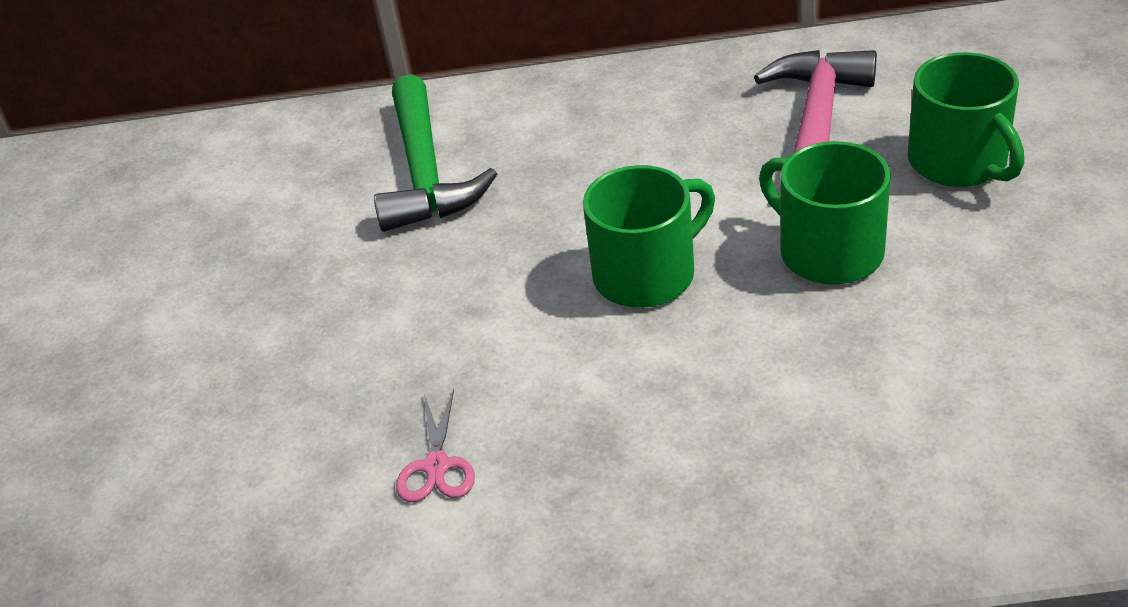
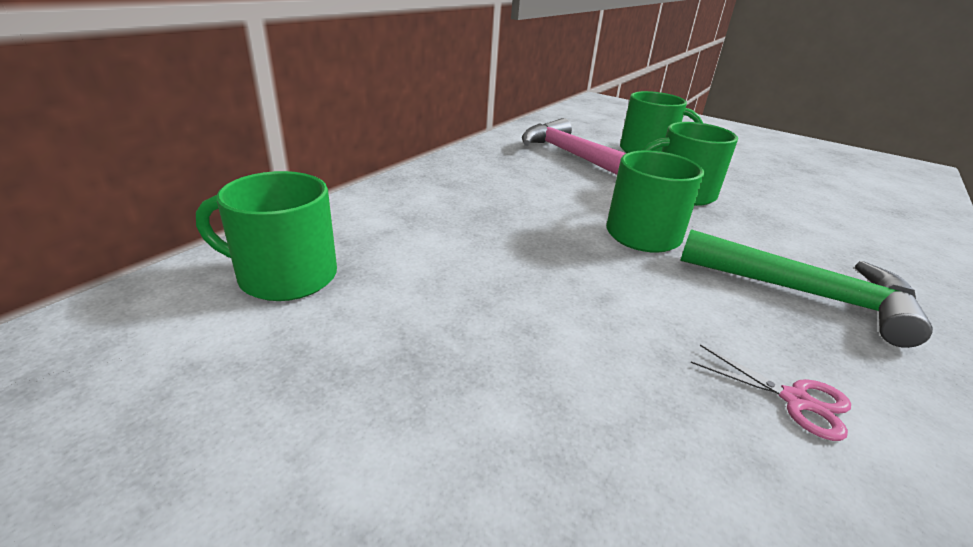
camera: 60 degrees left, 10 degrees down
(306, 157) = (285, 276): none -> green mug
(426, 173) = (413, 245): green hammer -> green hammer (806, 294)

